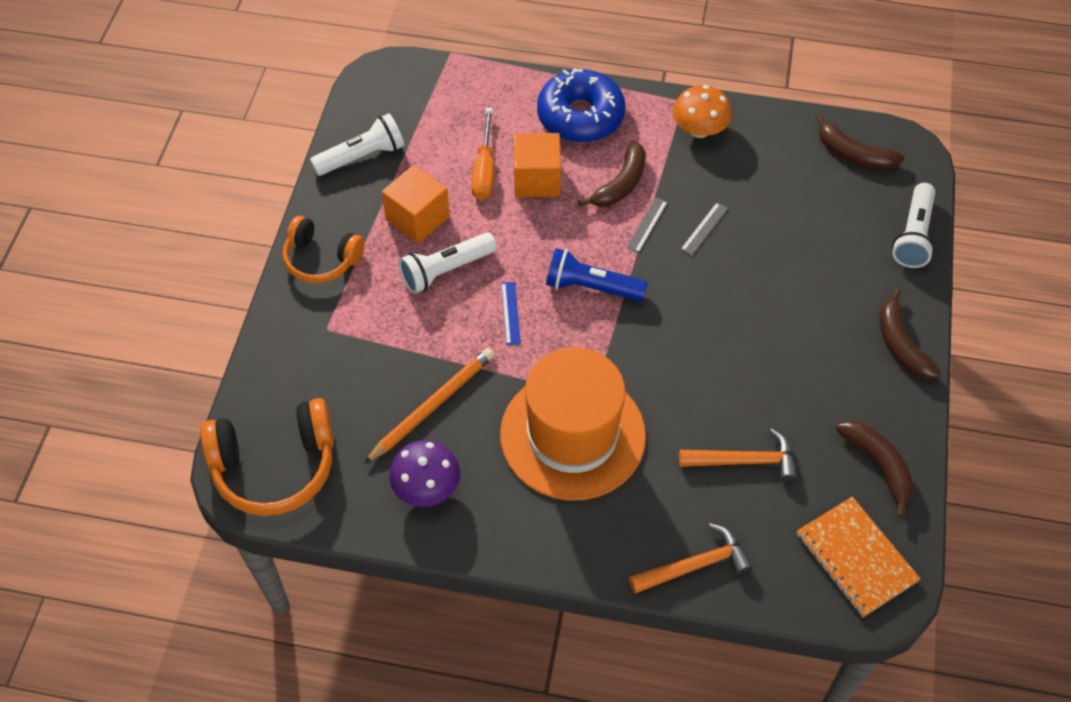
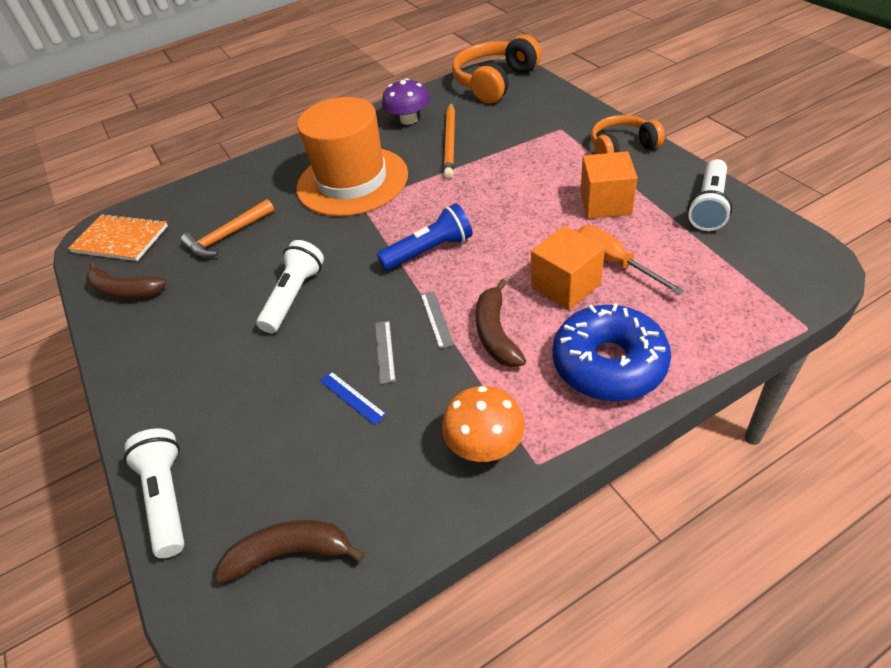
camera: 145 degrees right, 10 degrees down
(446, 270) = (540, 193): white flashlight -> white flashlight (294, 296)
(510, 313) = (465, 203): blue ruler -> blue ruler (352, 397)
(694, 565) = (225, 180): orange hammer -> none
(900, 344) = (139, 381): brown banana -> none

